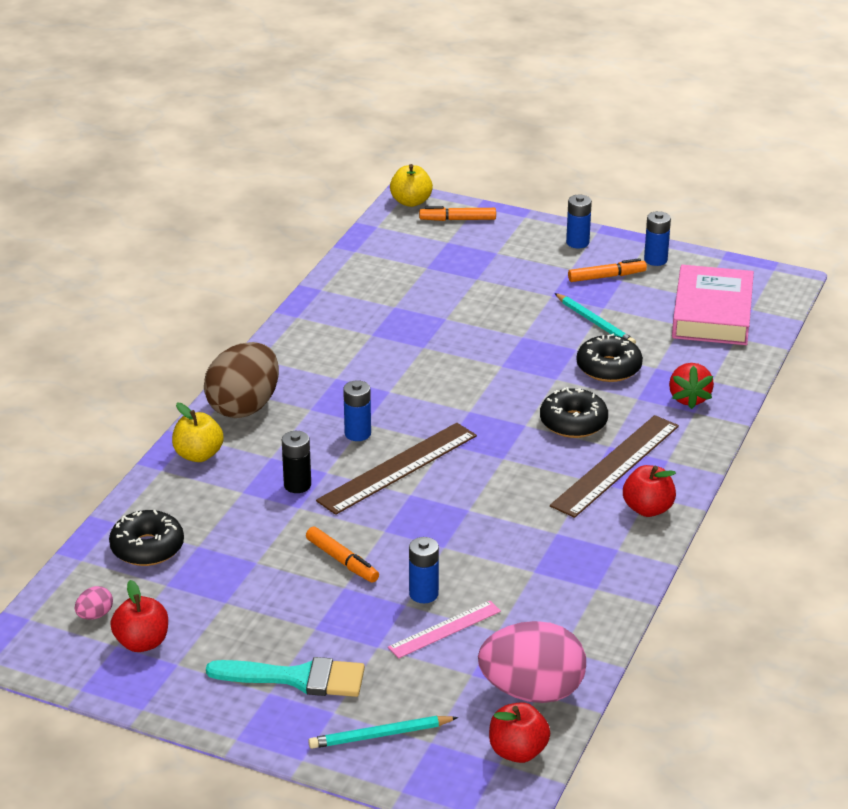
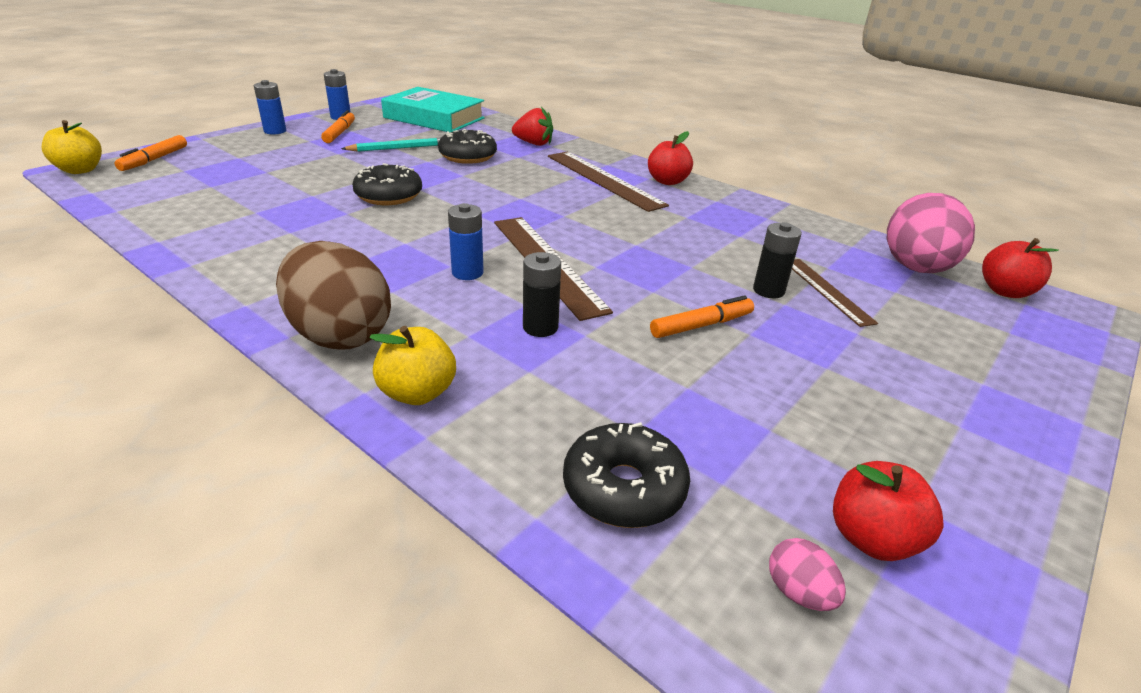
camera: 75 degrees left, 0 degrees up
(297, 678) = (927, 397): turquoise brush -> none
(380, 735) = (1013, 359): turquoise pencil -> none
(423, 594) = (768, 290): blue battery -> black battery
(445, 629) = (827, 290): pink ruler -> brown ruler
(573, 423) = (533, 181): black donut -> black donut (389, 196)
(712, 314) = (434, 118): pink book -> turquoise book

